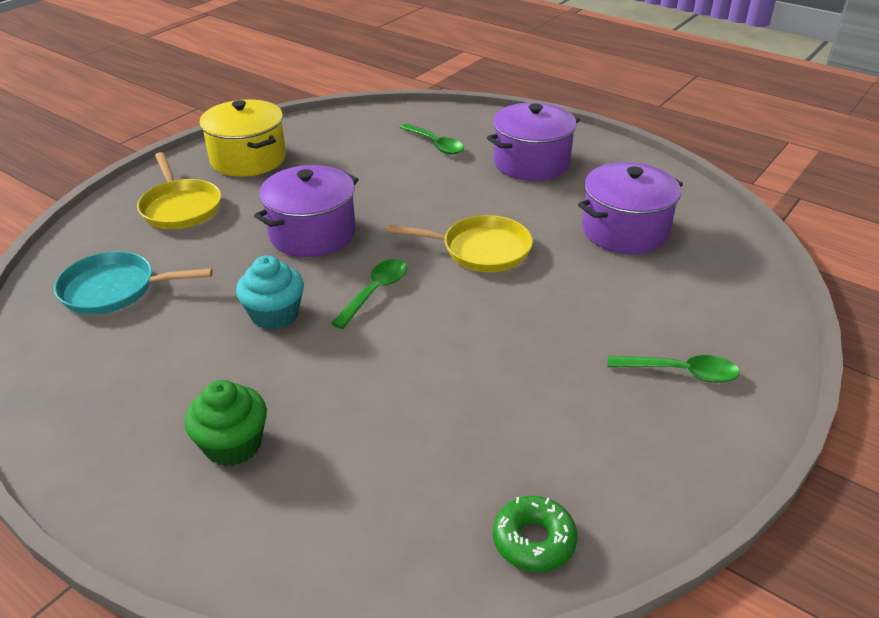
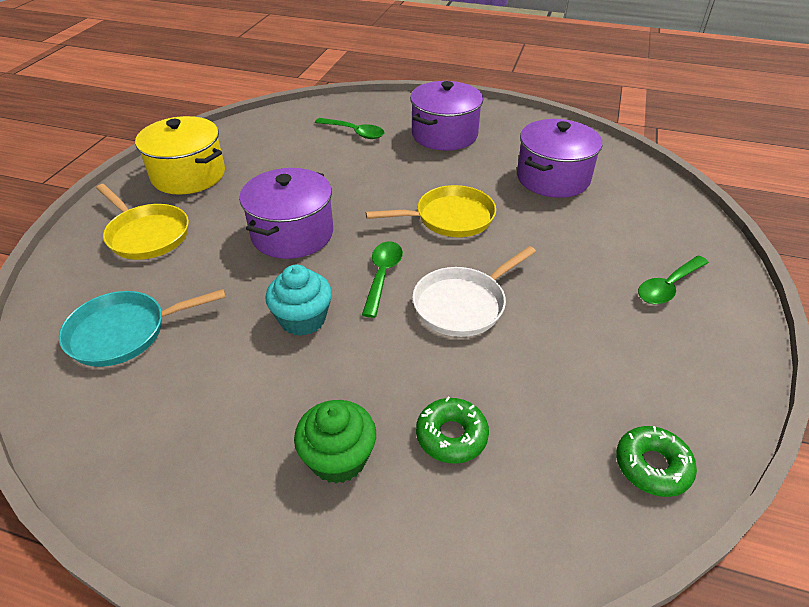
camera: 20 degrees left, 5 degrees up
(348, 455) = (451, 436): none -> green donut
(439, 337) = (463, 304): none -> white pan
(681, 372) = (668, 287): green spoon -> green spoon turned 150 degrees clockwise

